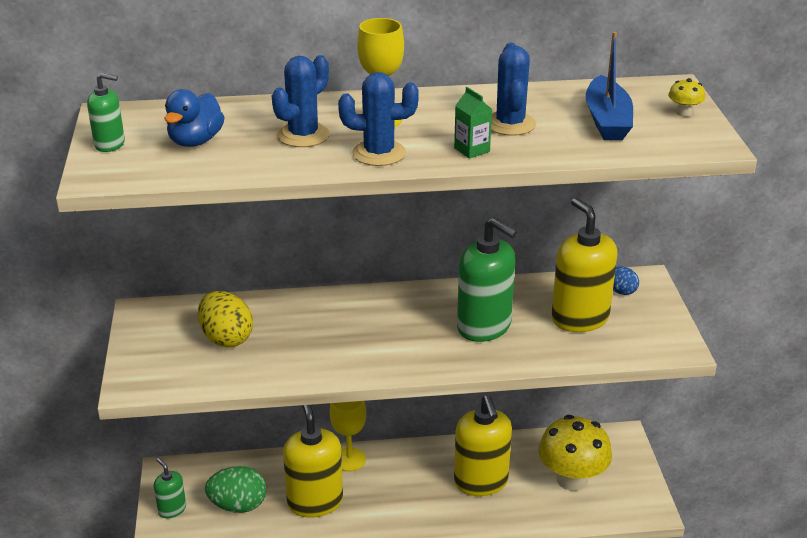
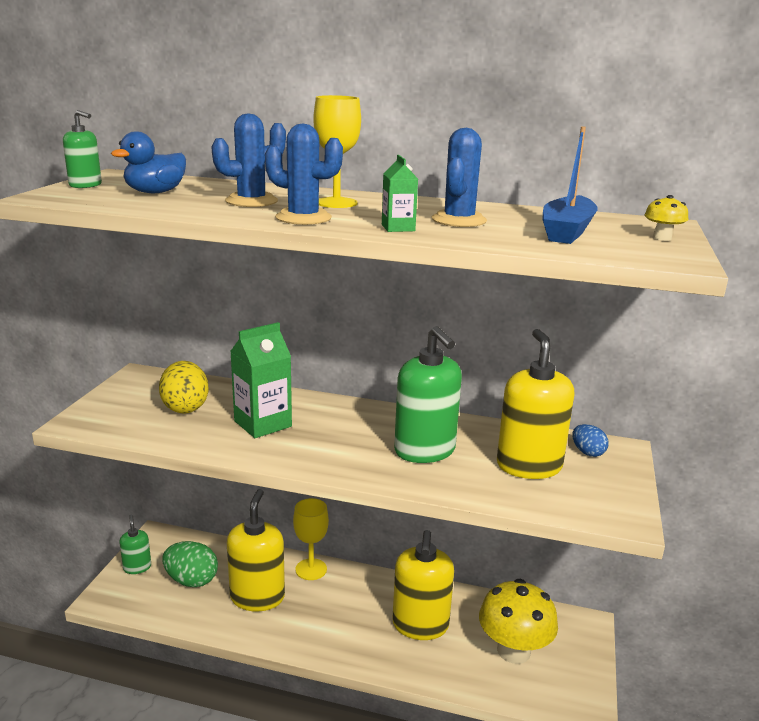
camera: 20 degrees right, 10 degrees down
(317, 337) = (263, 424): none -> green carton

